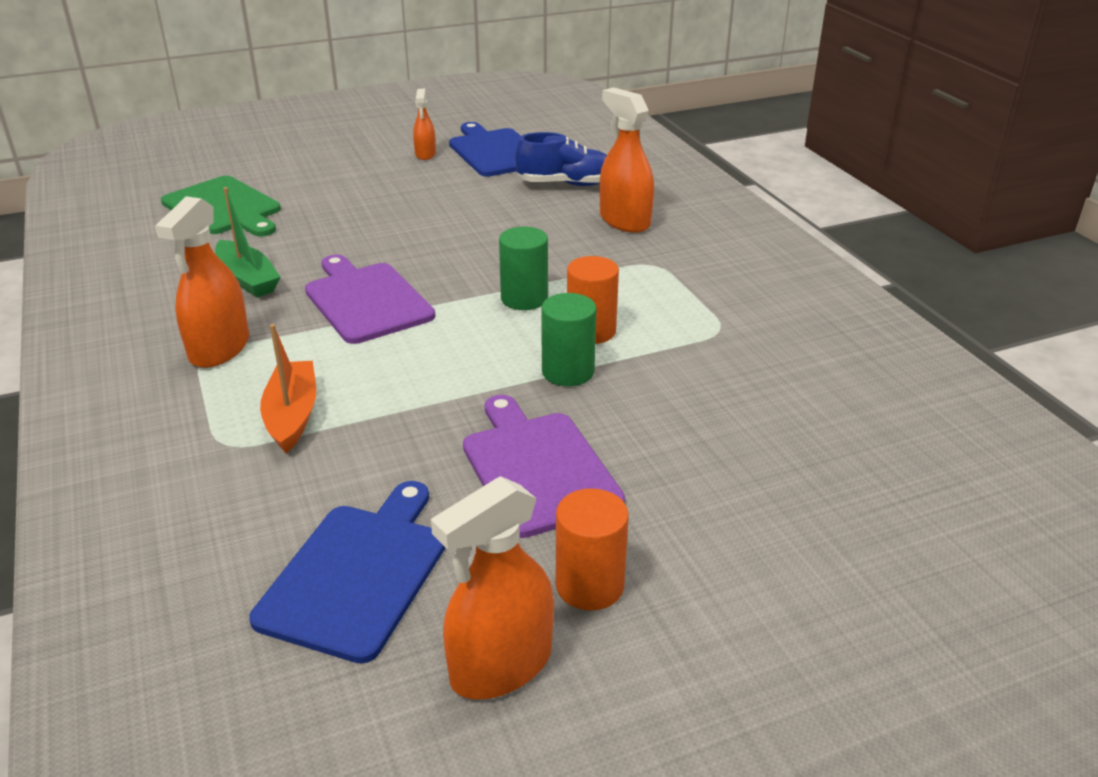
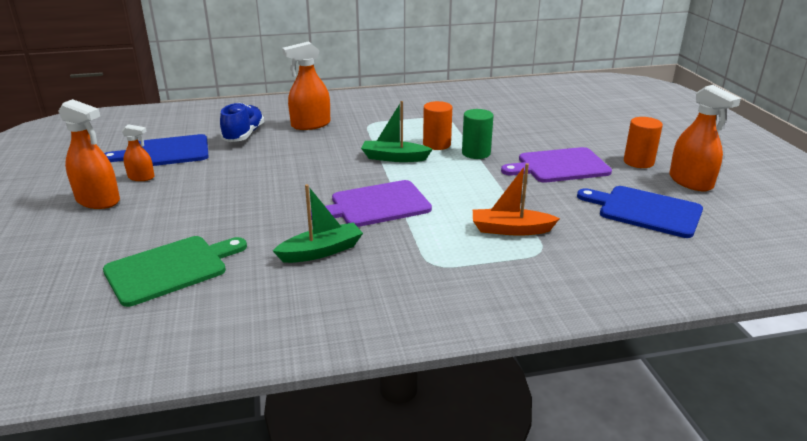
camera: 80 degrees left, 5 degrees down
(219, 348) = (424, 259): orange spray bottle -> orange spray bottle (98, 200)
(524, 298) = (394, 158): green cylinder -> green boat

